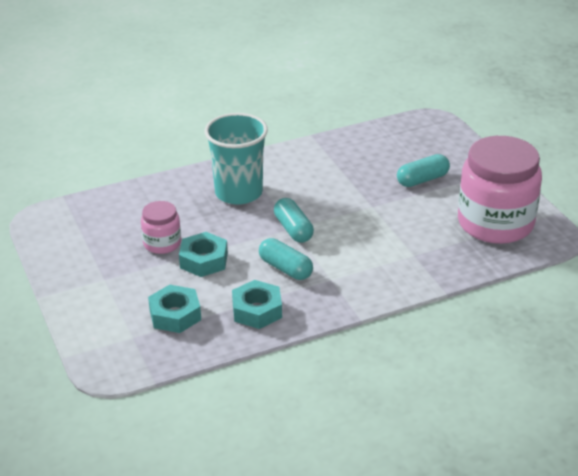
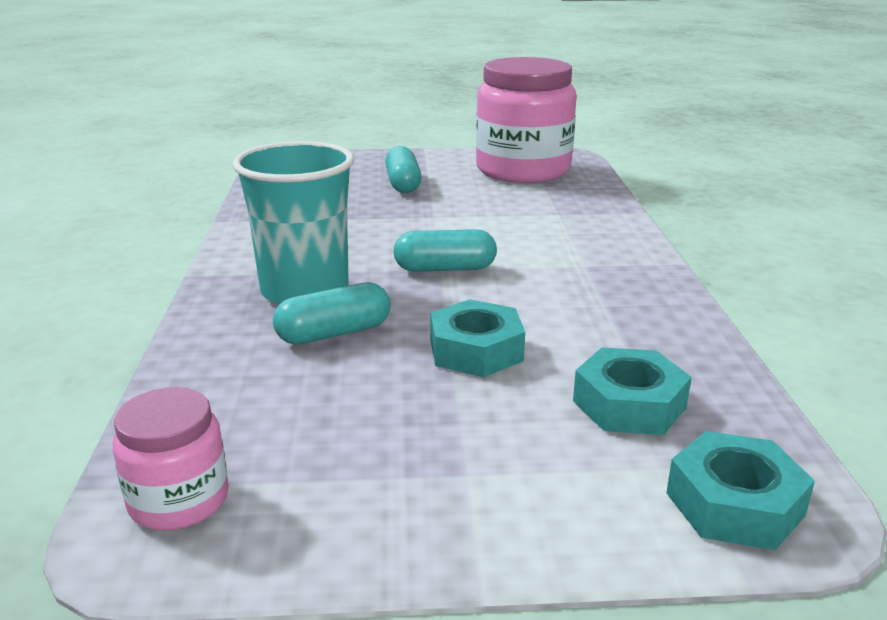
camera: 70 degrees left, 10 degrees down
(162, 243) = (391, 383): pink jar -> pink jar (179, 500)
(257, 310) = (642, 328): turquoise nut -> turquoise nut (734, 504)
(285, 268) = (542, 289): turquoise capsule -> turquoise capsule (334, 333)

